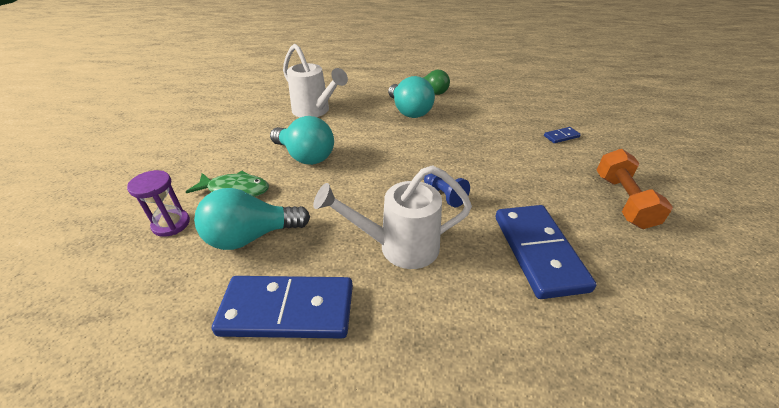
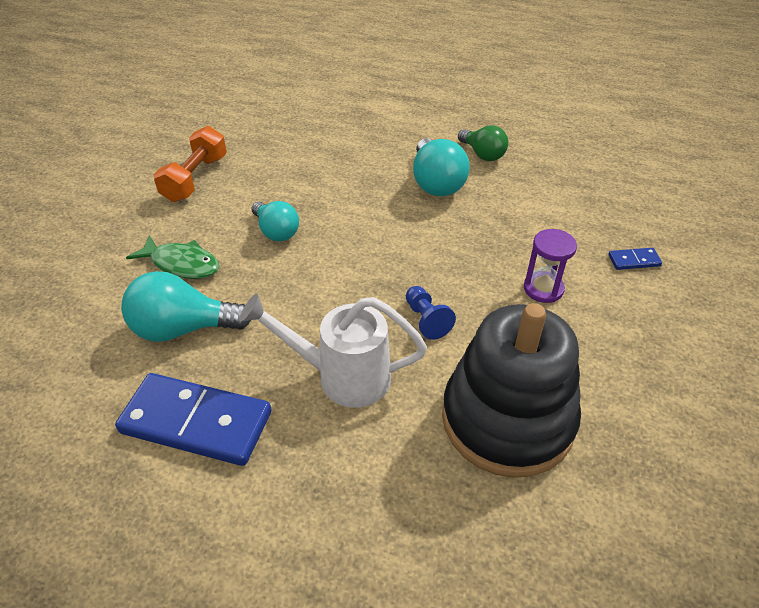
camera: 15 degrees right, 5 degrees up
(171, 224) = (103, 295): purple hourglass -> purple hourglass (543, 289)
(305, 156) = (276, 231): turquoise light bulb -> turquoise light bulb, size x0.67
(314, 111) = (310, 163): white watering can -> none
(539, 252) = (507, 419): blue domino -> black stacking toy
(623, 201) = (662, 375): orange dumbbell -> orange dumbbell (195, 178)

